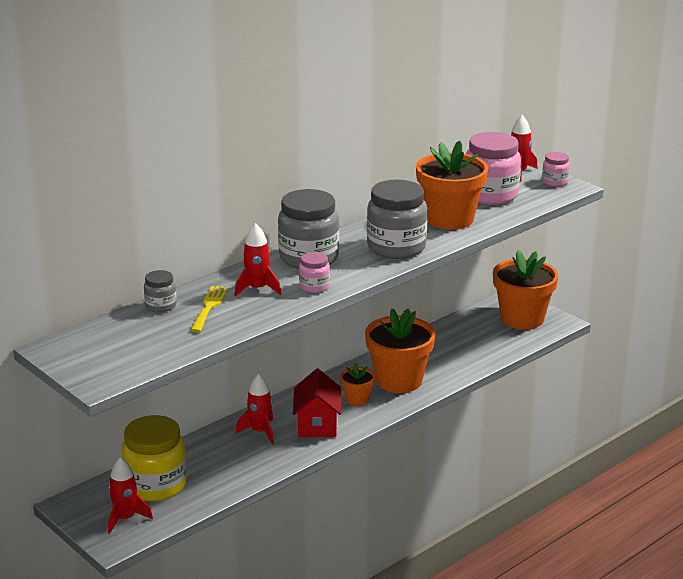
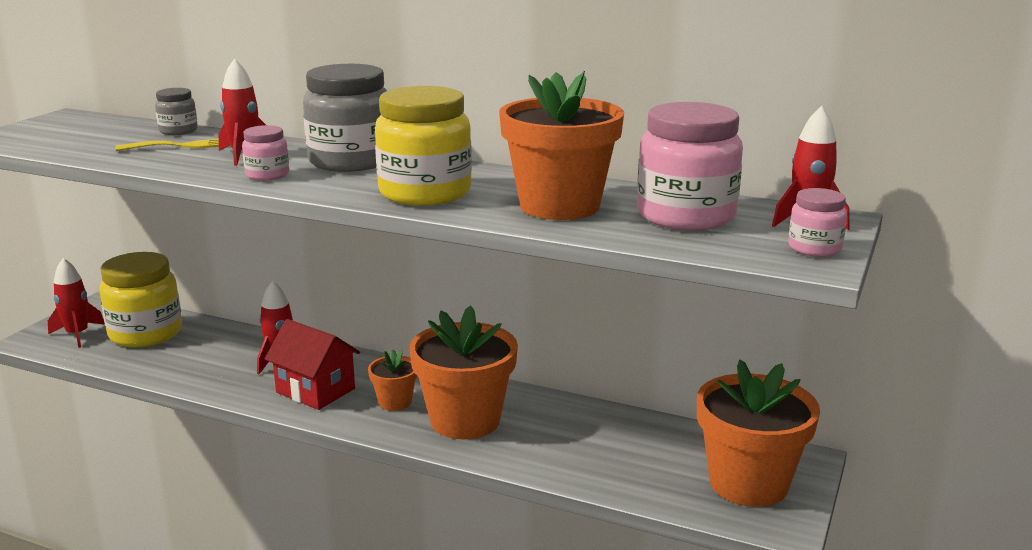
camera: 65 degrees right, 5 degrees down
(317, 425) = (315, 390): red house -> red house turned 60 degrees clockwise
(396, 247) = (425, 193): grey jar -> yellow jar

